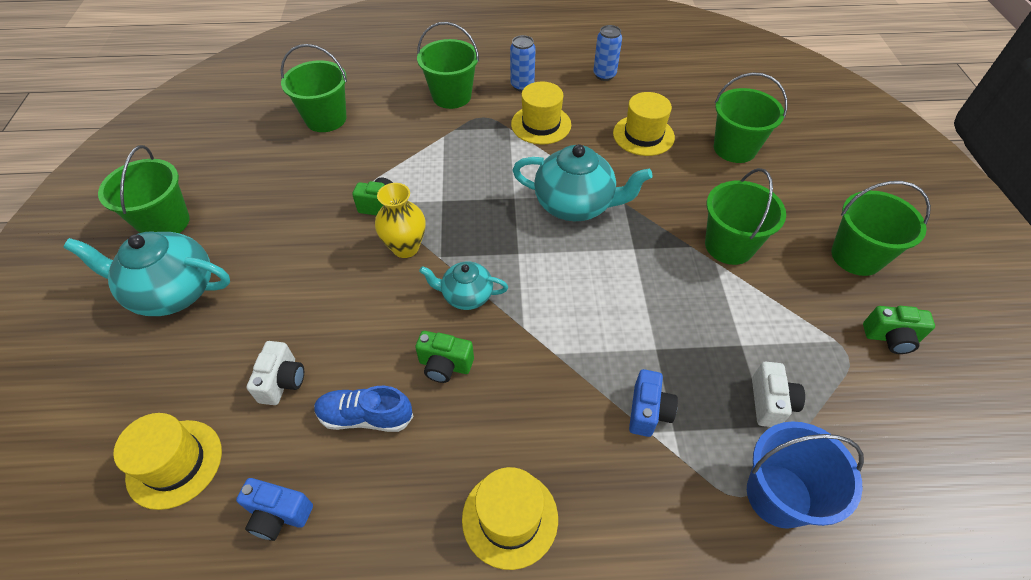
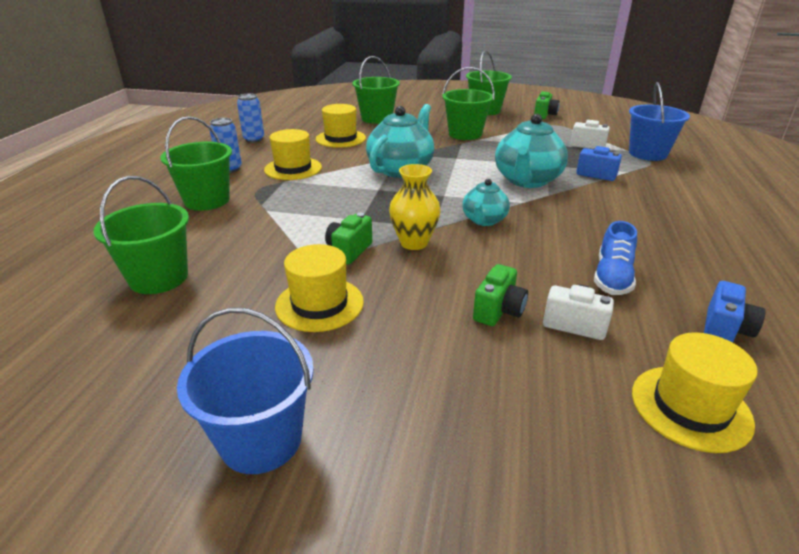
camera: 75 degrees left, 20 degrees down
(165, 223) = (261, 440): green bucket -> blue bucket
(172, 292) = (418, 422): turquoise teapot -> turquoise teapot (527, 180)
(445, 365) = (557, 236): green camera -> green camera (498, 311)
(510, 518) = (688, 226): yellow hat -> yellow hat (319, 304)

